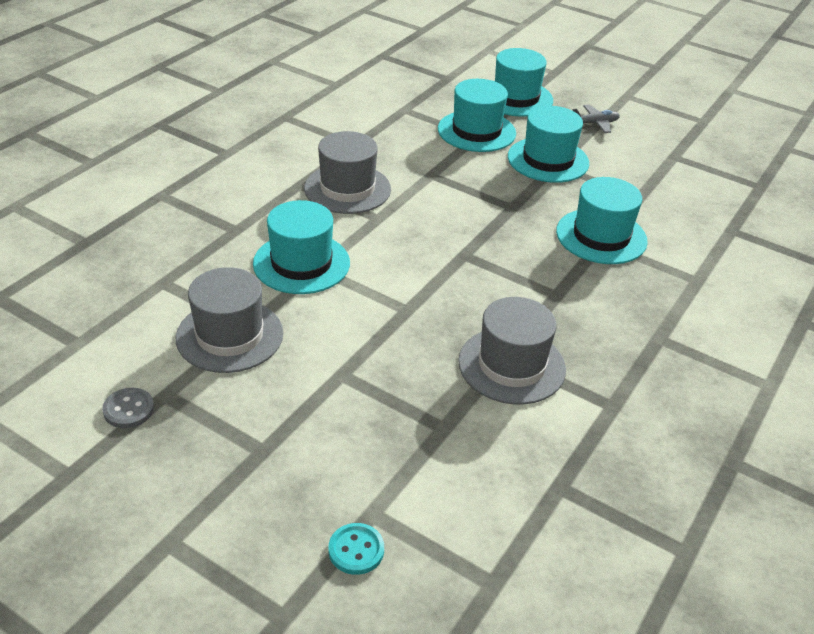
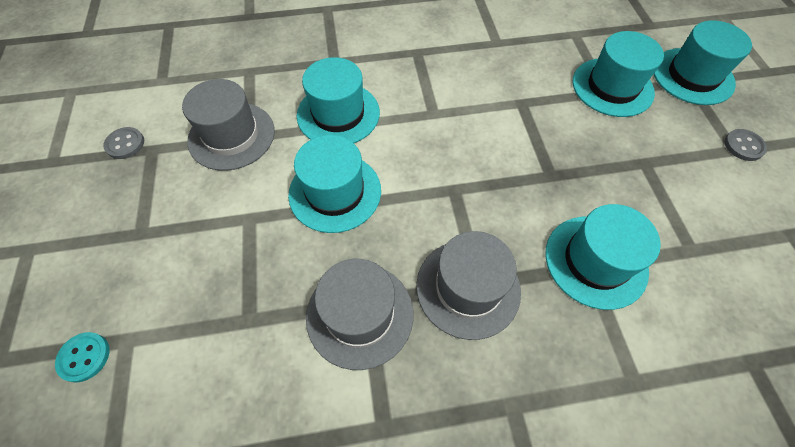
camera: 50 degrees right, 20 degrees up
(347, 189) = (444, 75): grey hat -> grey hat (468, 288)
(548, 160) = (644, 153): turquoise hat -> turquoise hat (335, 192)
(594, 123) = (743, 146): grey plane -> grey button

